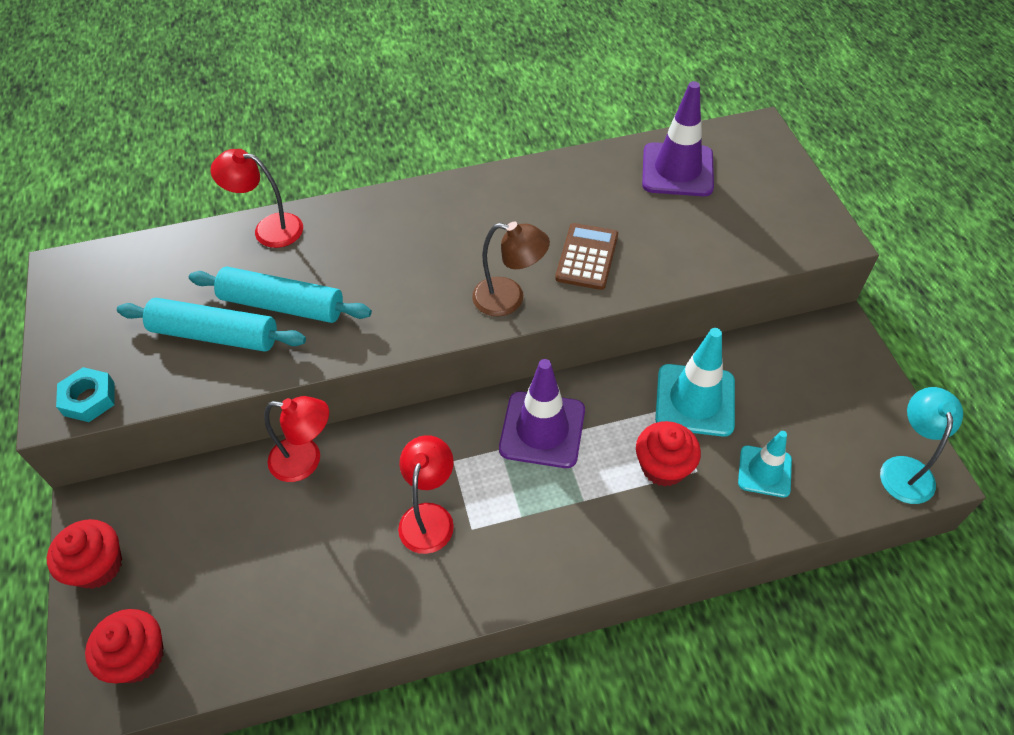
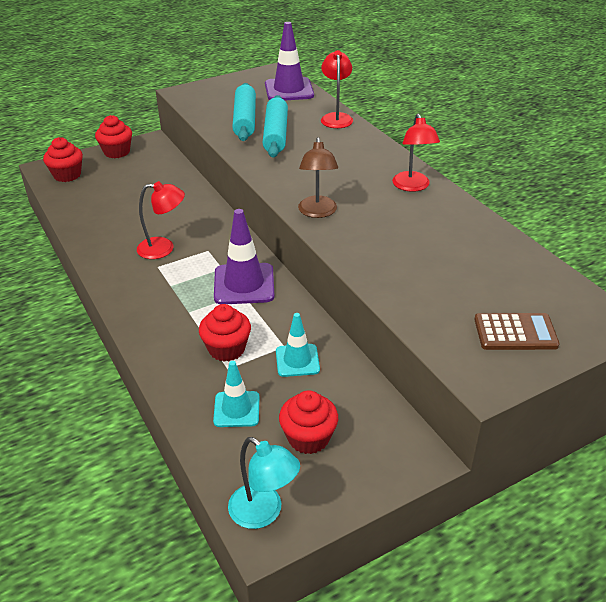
camera: 75 degrees right, 15 degrees down
(89, 399) = (190, 98): turquoise nut -> none
(306, 460) = (194, 196): red lamp -> red lamp (412, 186)
(586, 257) = (377, 240): brown calculator -> brown calculator (515, 332)
(677, 170) = (513, 276): purple traffic cone -> purple traffic cone (289, 90)
(695, 400) = (297, 360): turquoise traffic cone -> turquoise traffic cone, size x0.62
(811, 413) = (308, 438): none -> red cupcake
(906, 469) = (264, 513): turquoise lamp -> turquoise lamp turned 45 degrees clockwise

